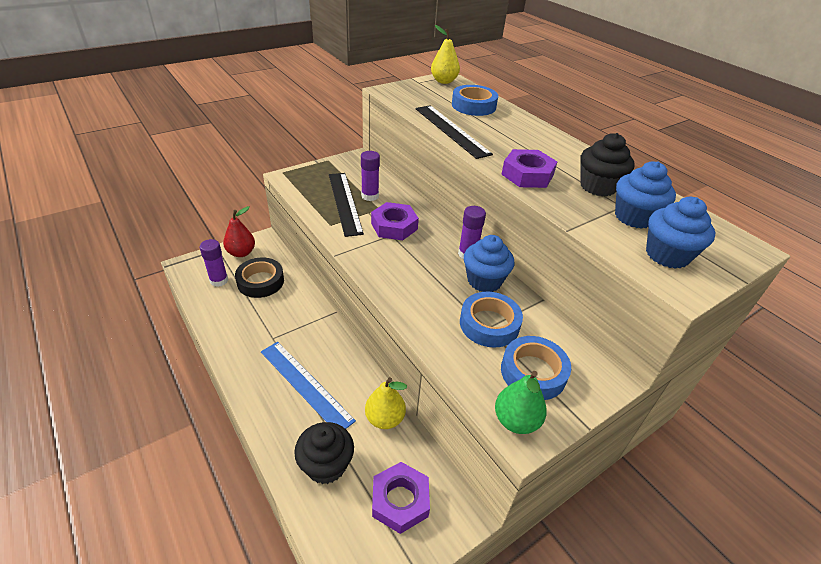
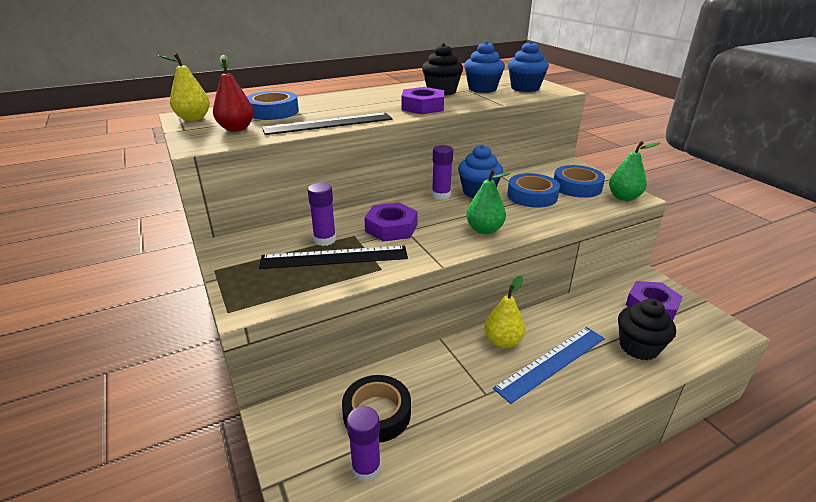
camera: 80 degrees left, 10 degrees down
(241, 253) = (300, 444): red pear -> red pear (236, 128)
(385, 419) = (578, 310): yellow pear -> yellow pear (502, 341)
(400, 281) = (484, 230): none -> green pear

